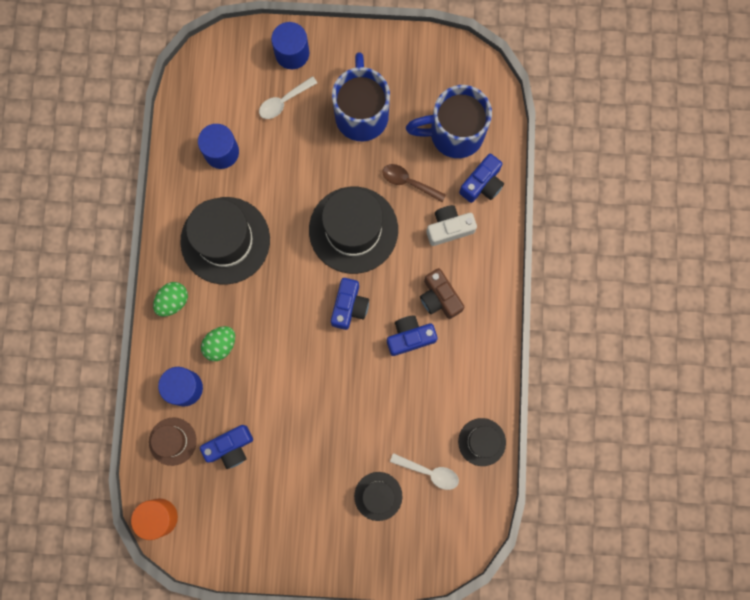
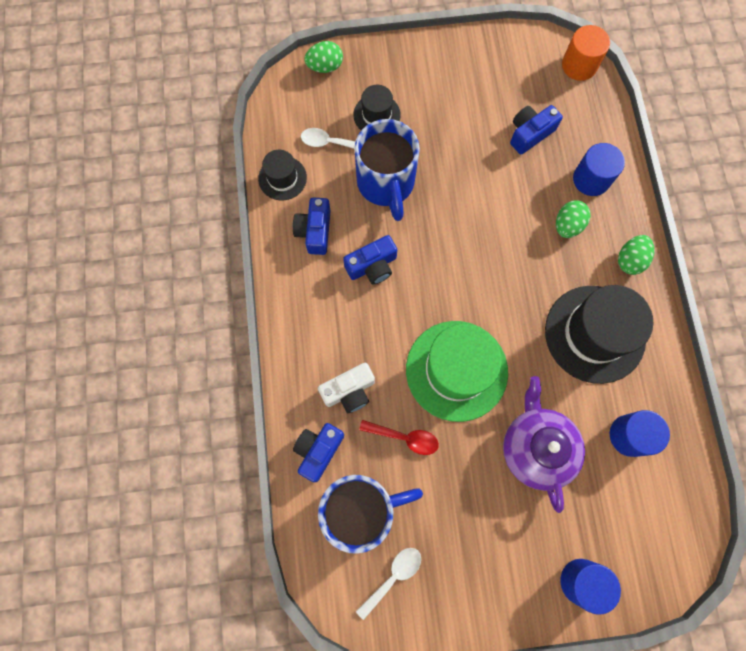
camera: 170 degrees right, 5 degrees down
(172, 441) = (587, 130): brown hat -> none
(284, 102) = (574, 513): white spoon -> white spoon (393, 577)
(300, 156) = (537, 447): none -> purple teapot
(349, 306) = (443, 286): blue camera -> blue camera (315, 231)
(353, 230) = (456, 370): black hat -> green hat
(361, 113) = (477, 515): blue mug -> blue mug (386, 184)
(408, 182) = (404, 437): brown spoon -> red spoon
(422, 563) = (325, 67): none -> green egg
(439, 298) = (347, 312): brown camera -> none

